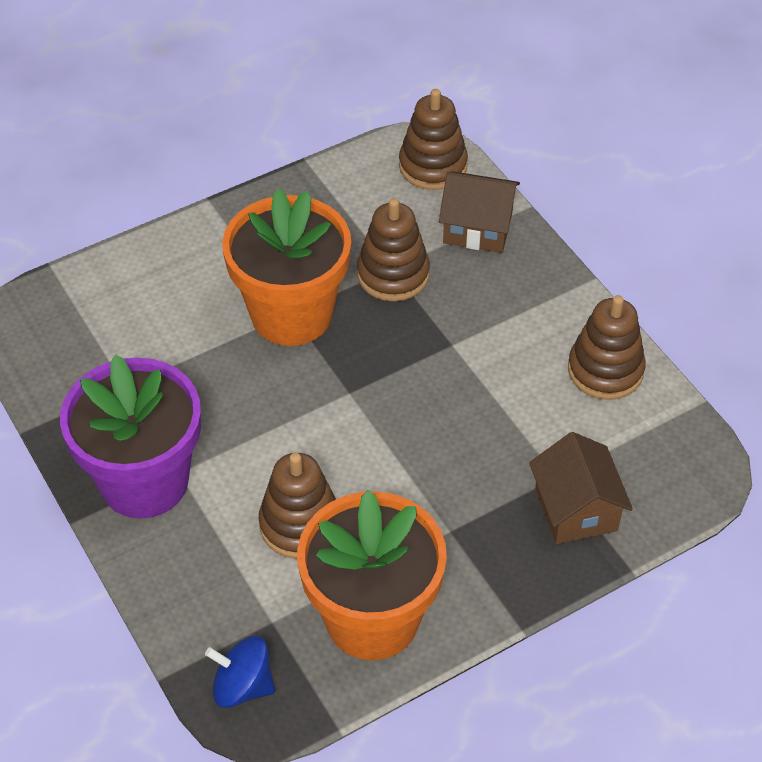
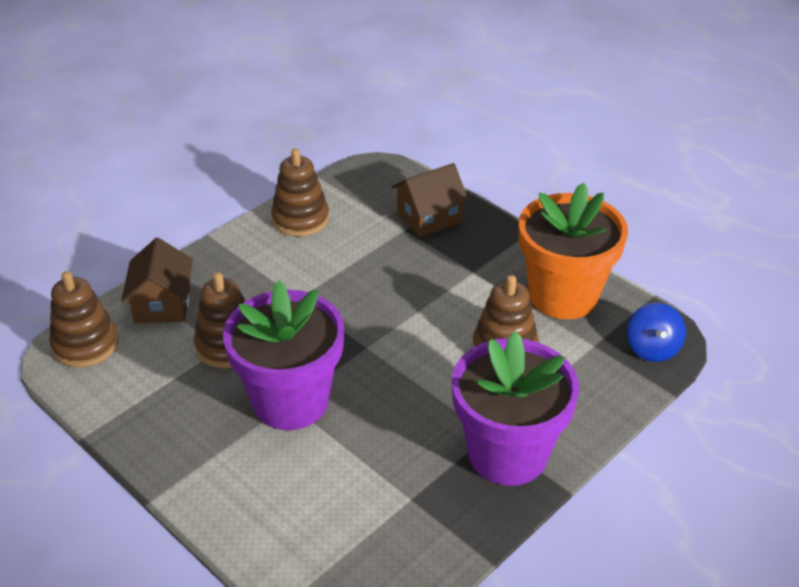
camera: 105 degrees left, 10 degrees down
(291, 314) = (291, 401): orange flower pot -> purple flower pot

